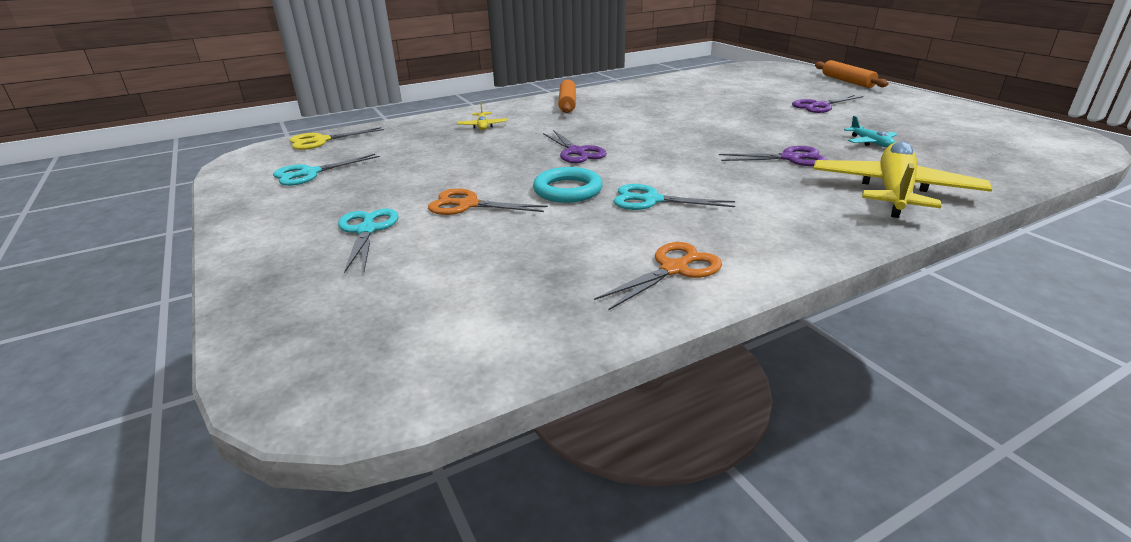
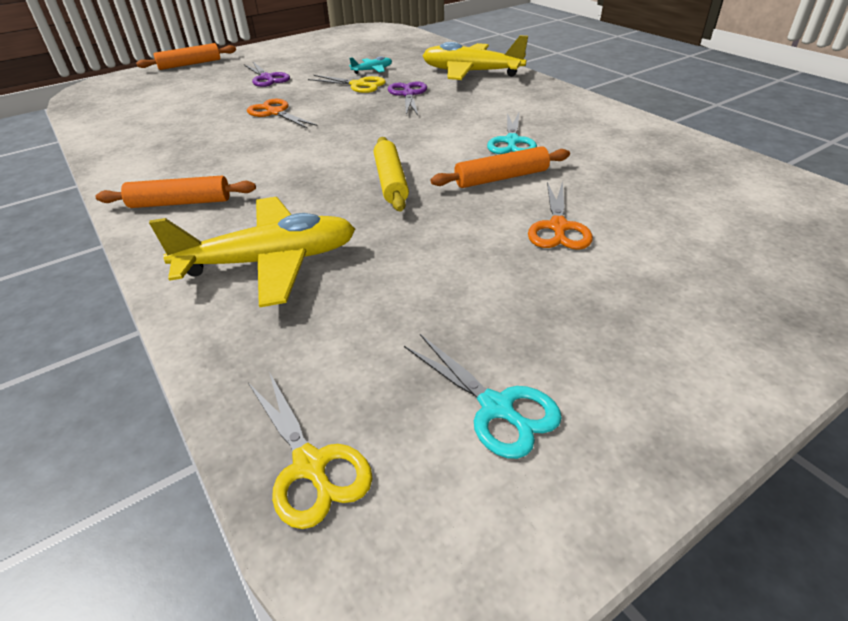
camera: 95 degrees left, 10 degrees up
(367, 230) = (653, 281): turquoise scissors -> none
(483, 126) = (270, 262): yellow plane -> yellow plane, size x2.29
(567, 190) = (501, 178): turquoise ring -> orange rolling pin
(576, 152) = (391, 181): purple scissors -> yellow rolling pin
(674, 269) = (624, 132): orange scissors -> orange scissors (275, 112)
(813, 138) = (358, 85): none -> yellow scissors

